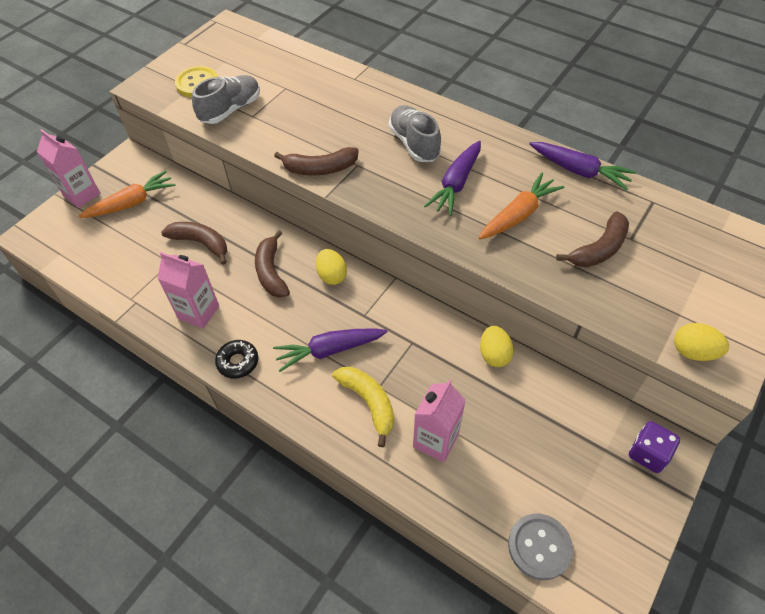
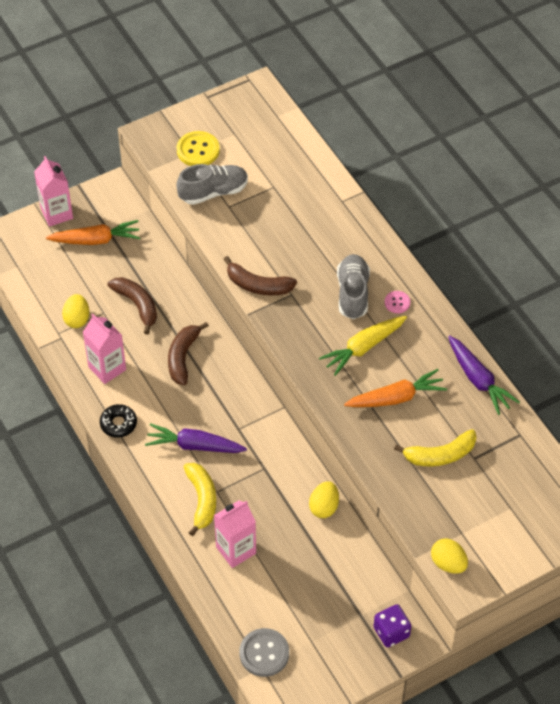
camera: 25 degrees right, 0 degrees up
(332, 275) = (231, 382): yellow egg -> yellow egg (77, 319)
(456, 184) = (363, 348): purple carrot -> yellow carrot
(459, 137) = (397, 303): none -> pink button
(599, 249) = (440, 455): brown banana -> yellow banana

